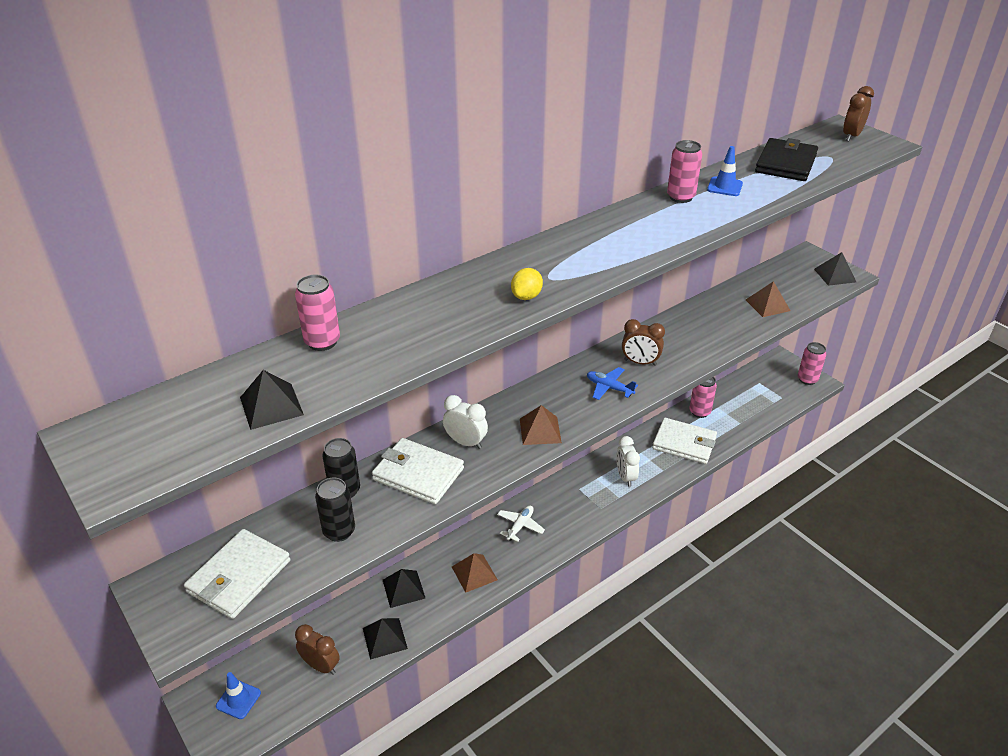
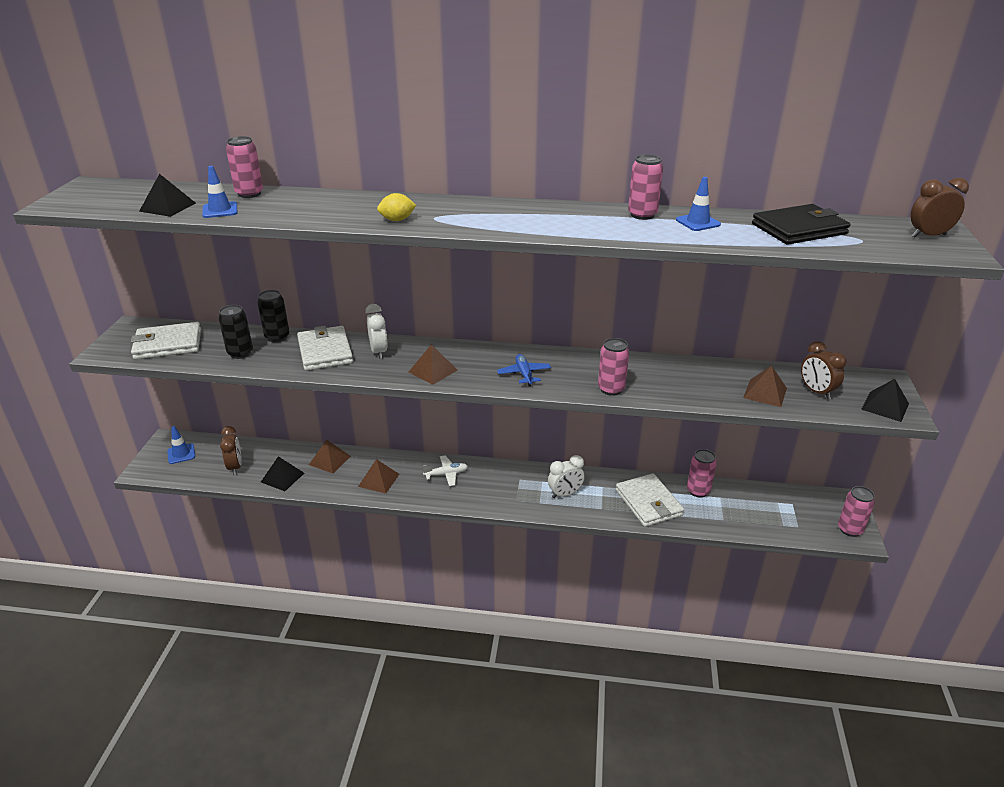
camera: 45 degrees right, 5 degrees down
(339, 377) = (220, 210): none -> blue traffic cone
(403, 589) = (329, 460): black pyramid -> brown pyramid
(625, 477) = (565, 494): white clock -> white clock turned 150 degrees counterclockwise
(640, 362) = (576, 372): brown clock -> brown clock (816, 391)
(683, 362) = (611, 389): none -> pink can

